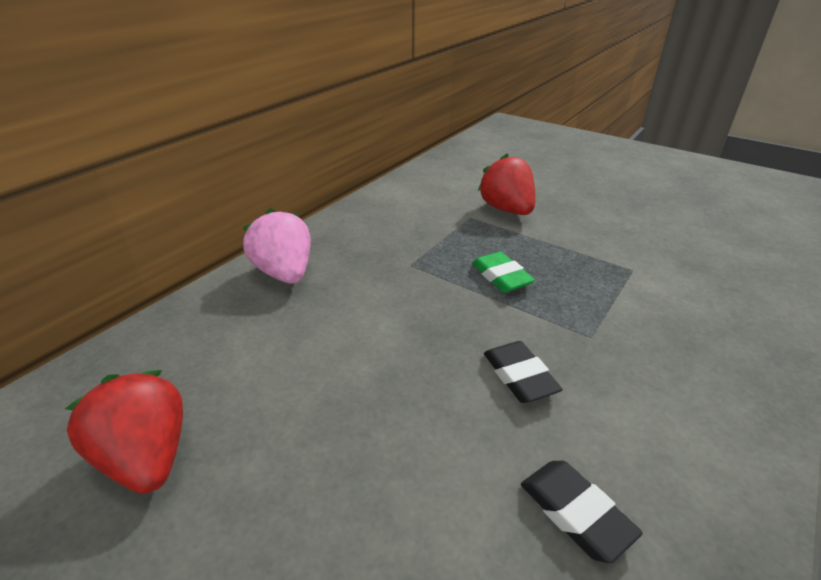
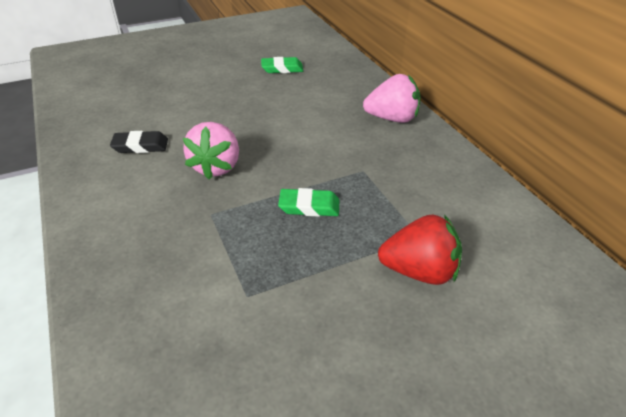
camera: 120 degrees right, 5 degrees up
(147, 457) = (282, 68): red strawberry -> green eraser
(519, 376) = (216, 167): black eraser -> pink strawberry

